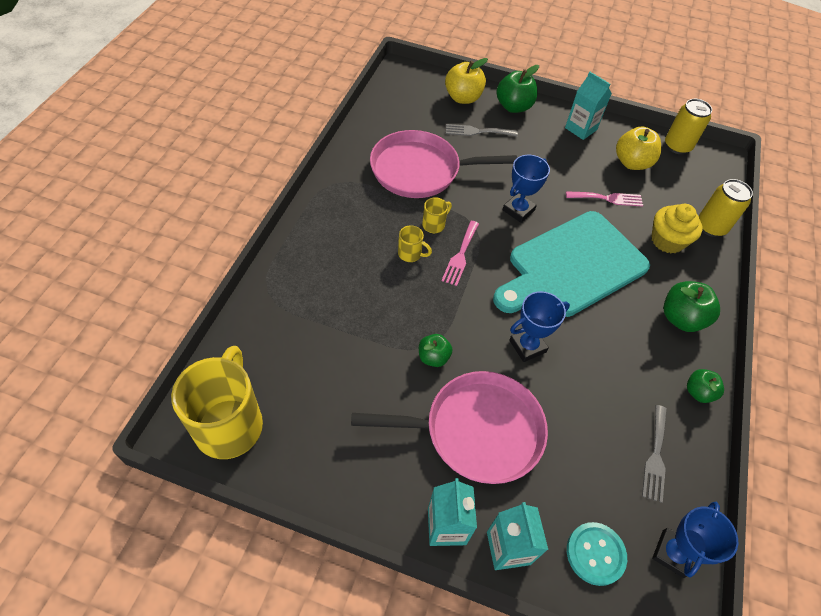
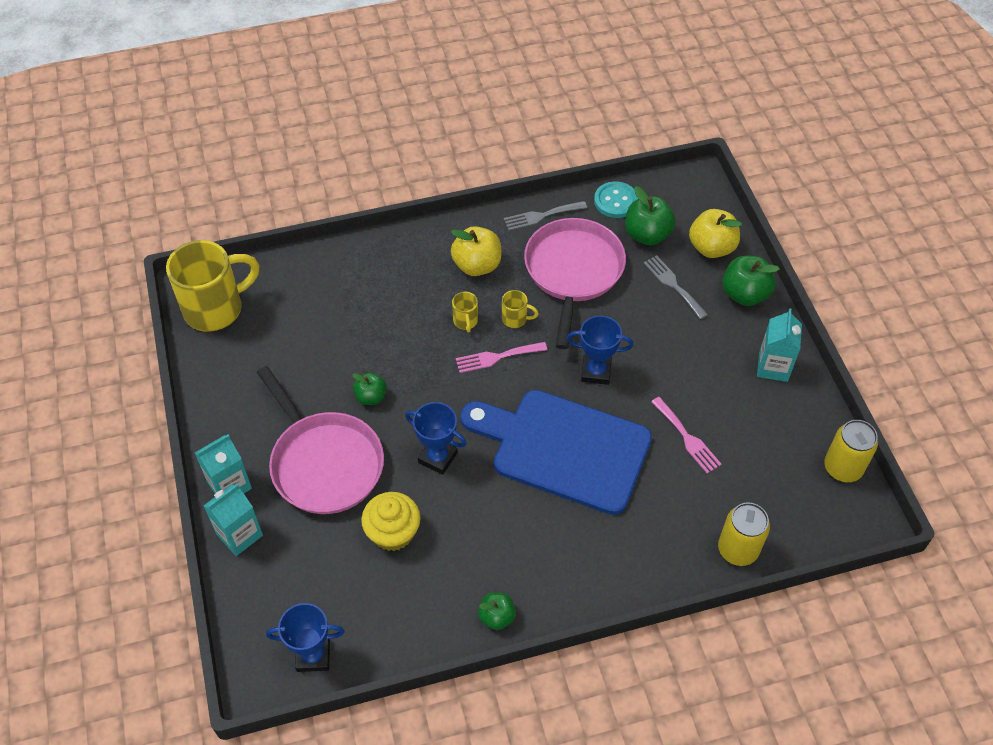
camera: 60 degrees right, 0 degrees up
(420, 170) = (573, 271): pink pan -> pink pan turned 45 degrees clockwise
(572, 266) = (563, 449): turquoise cutting board -> blue cutting board
(595, 554) = (274, 598): turquoise button -> turquoise button (616, 201)
(632, 163) = (767, 436): yellow apple -> yellow apple (477, 265)
(655, 456) = (398, 607): grey fork -> grey fork (541, 216)
(667, 240) = (676, 516): yellow cupcake -> yellow cupcake (393, 532)
(681, 318) = (577, 569): green apple -> green apple (647, 235)

